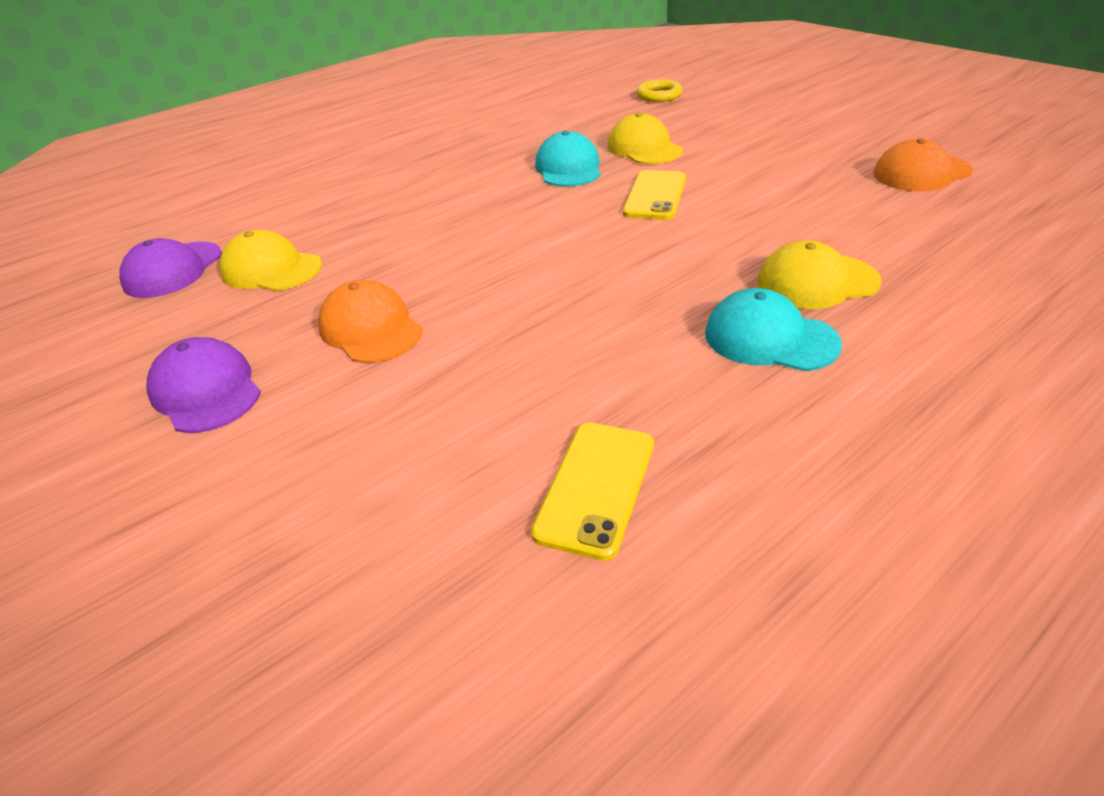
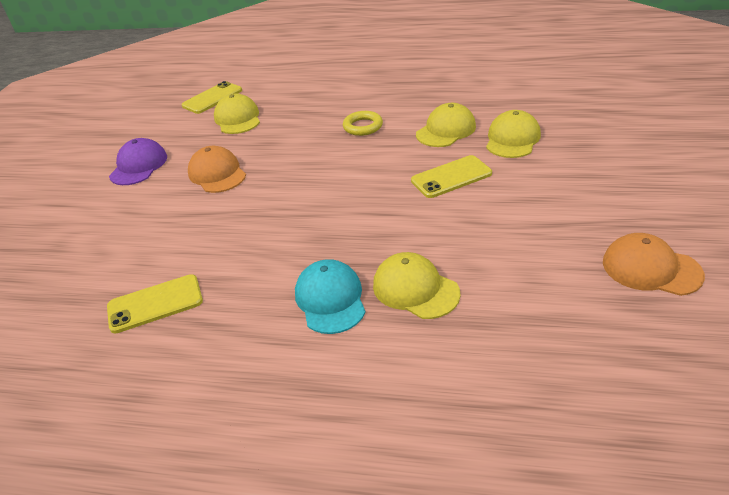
camera: 50 degrees right, 0 degrees up
(173, 270) = (212, 98): purple cap -> yellow phone
(370, 329) = (217, 174): orange cap -> orange cap turned 45 degrees counterclockwise
(568, 168) = (446, 130): turquoise cap -> yellow cap
(659, 95) = (607, 100): yellow ring -> yellow ring (363, 126)

